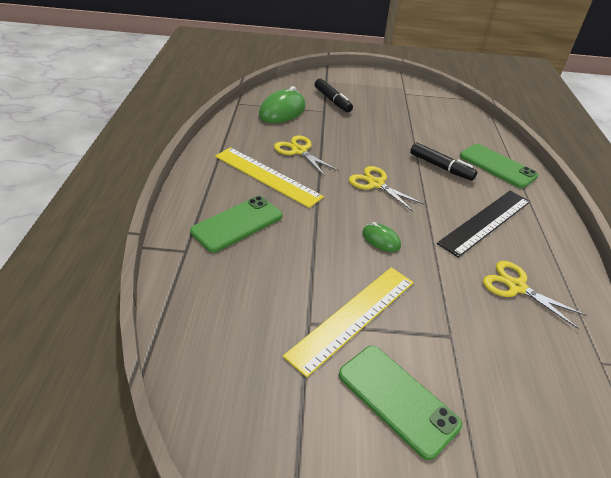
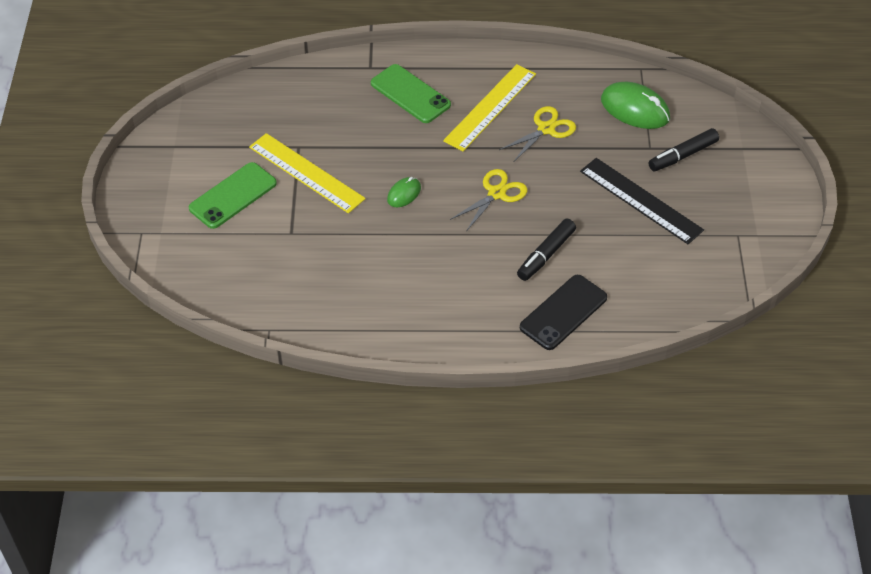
camera: 90 degrees right, 10 degrees up
(486, 222) = (446, 281): black ruler -> black ruler (640, 200)
(497, 166) = (563, 312): green phone -> black phone
(516, 287) = (352, 288): yellow scissors -> none

